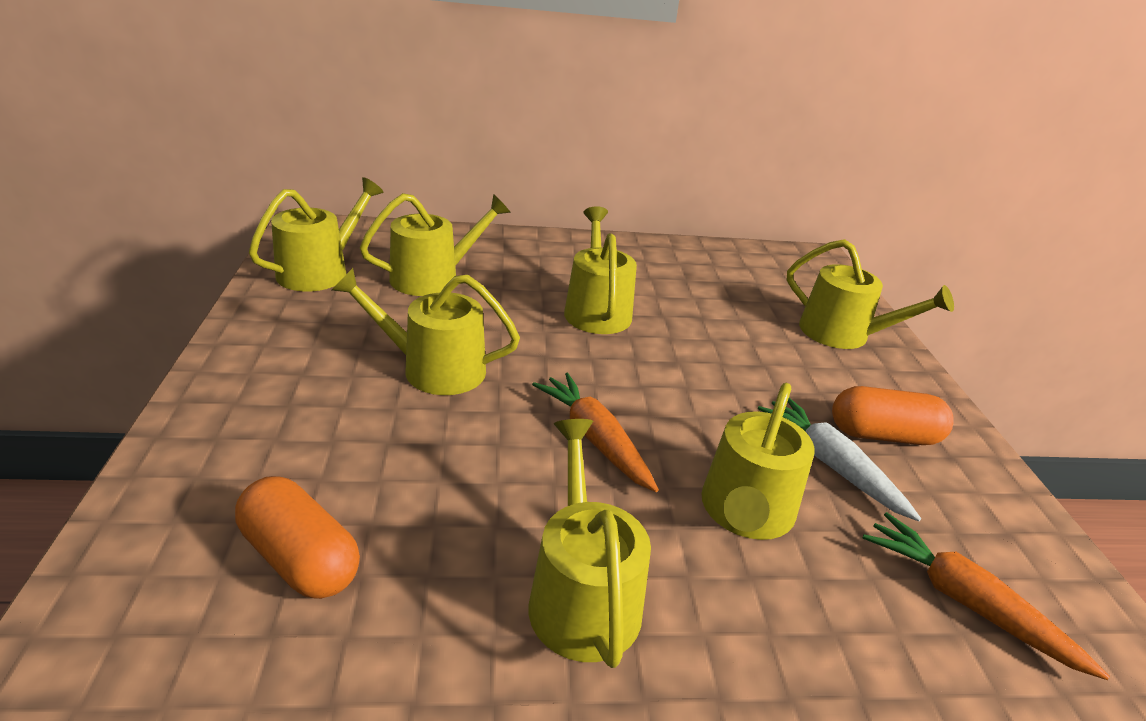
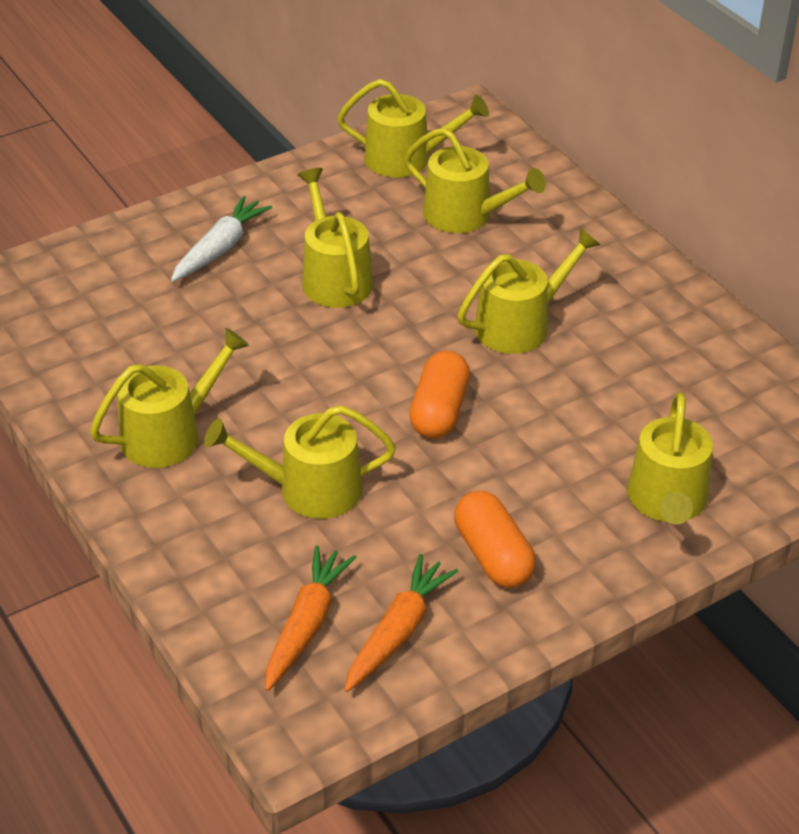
camera: 65 degrees right, 10 degrees up
(300, 558) = (113, 315): orange capsule -> orange capsule (439, 411)
(594, 439) = (326, 388): orange carrot -> orange carrot (398, 631)
(830, 464) = (414, 527): white carrot -> white carrot (220, 248)

